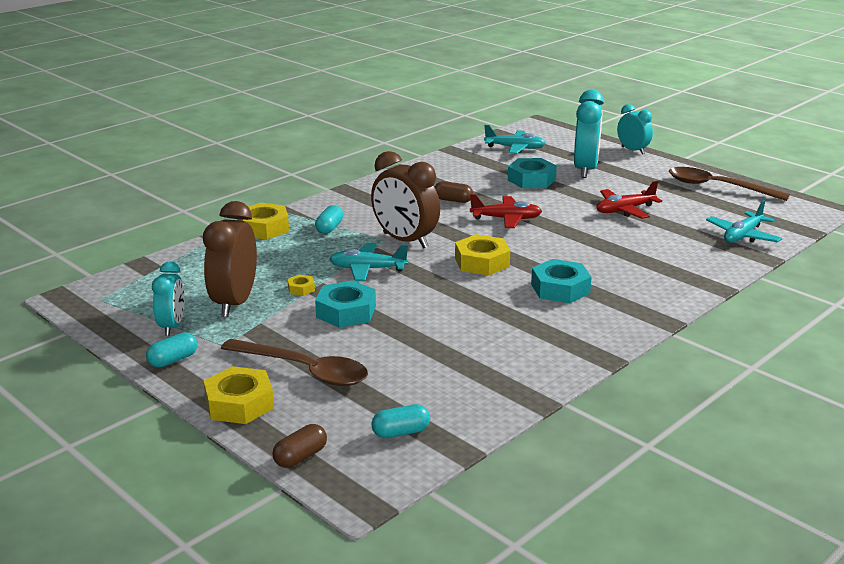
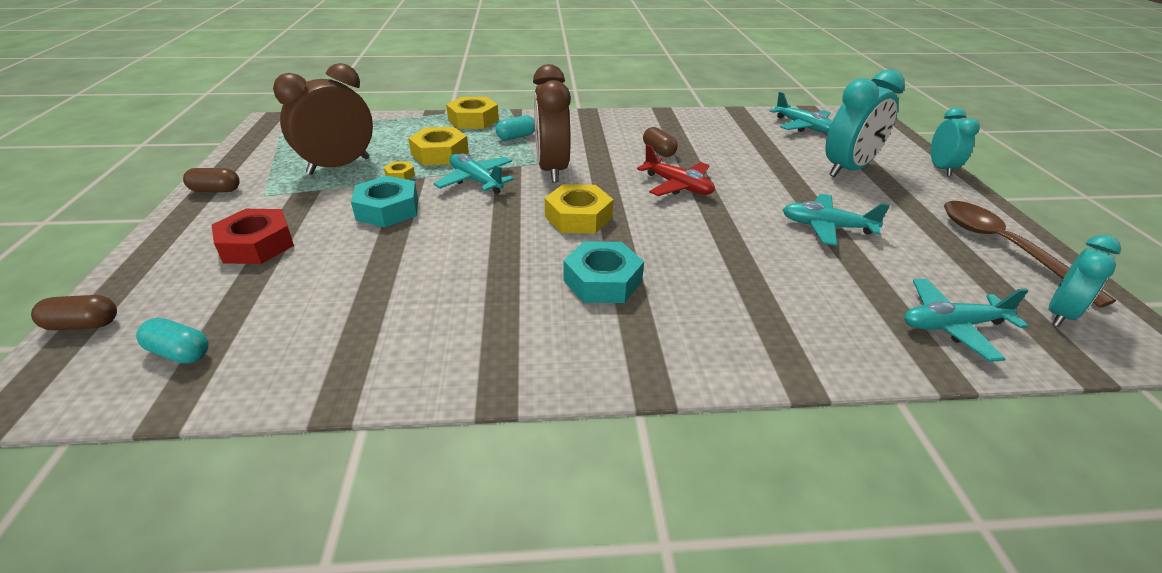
camera: 40 degrees right, 10 degrees up
(172, 326) = (271, 165): turquoise clock -> turquoise clock (1059, 314)
(173, 360) = (216, 190): turquoise capsule -> brown capsule
(239, 404) = (165, 248): yellow nut -> yellow nut (440, 153)
(304, 370) = (257, 245): brown spoon -> red nut
(531, 180) = (769, 159): turquoise nut -> none
(624, 210) = (826, 227): red plane -> turquoise plane

